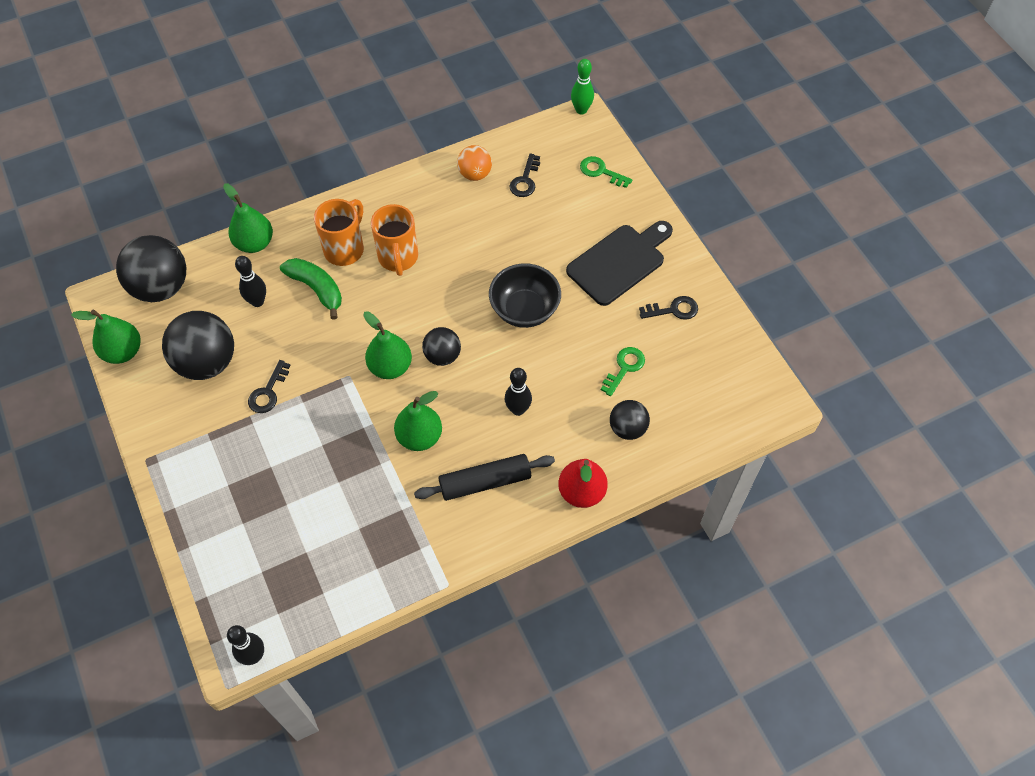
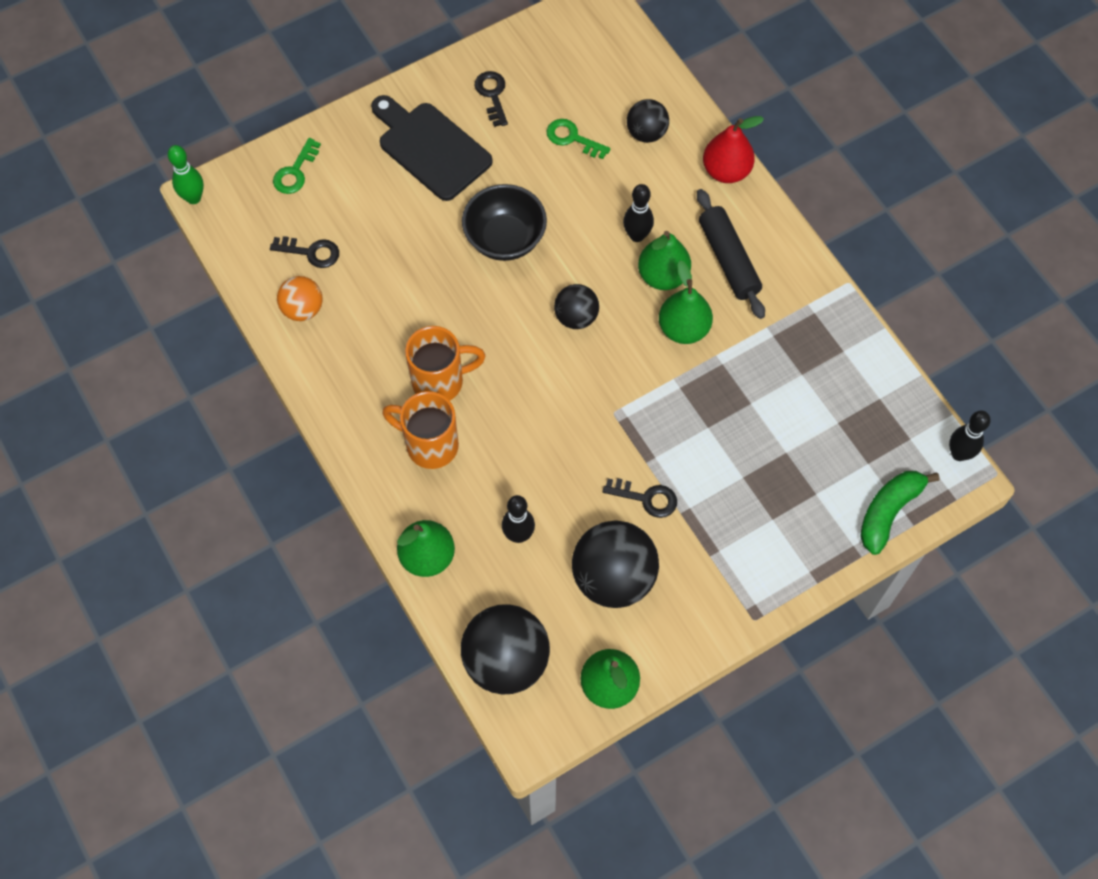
camera: 95 degrees left, 5 degrees up
(317, 289) = (494, 468): green banana -> green banana (888, 511)
(390, 367) = (597, 370): green pear -> green pear (663, 276)

